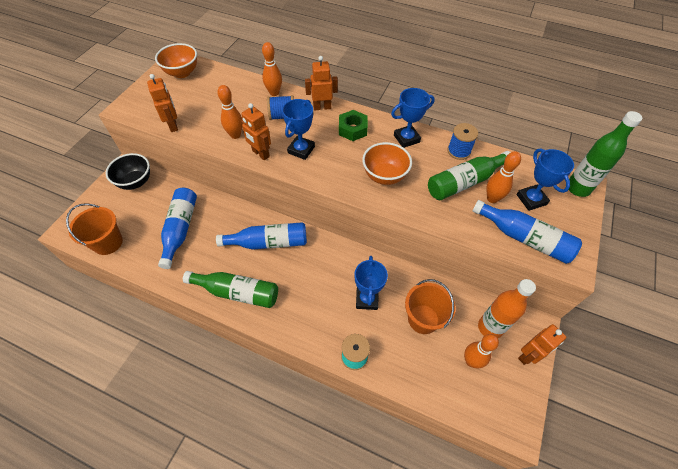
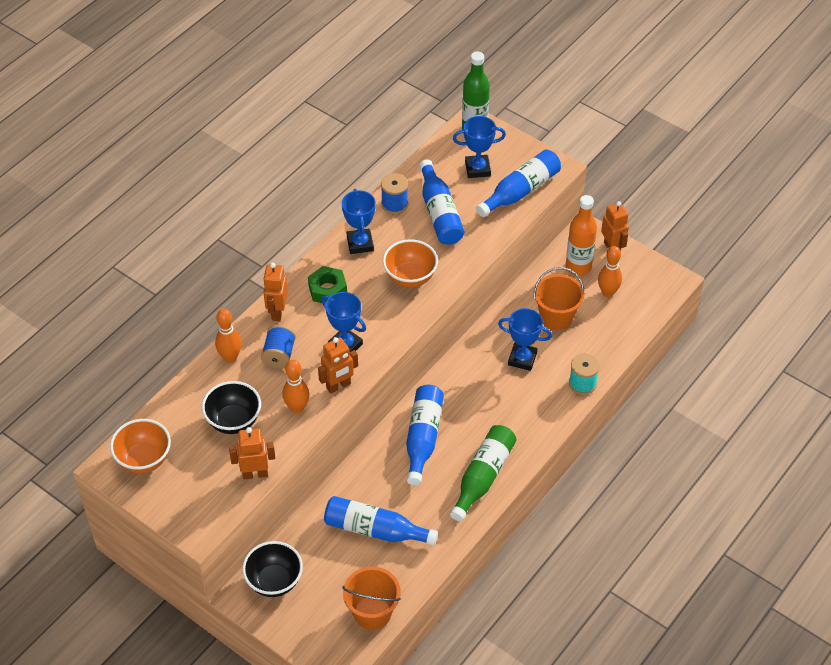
camera: 75 degrees left, 5 degrees down
(218, 106) = (234, 421): none -> black bowl
(464, 182) = (439, 213): green bottle -> blue bottle
(492, 198) = (467, 198): orange bowling pin -> none

